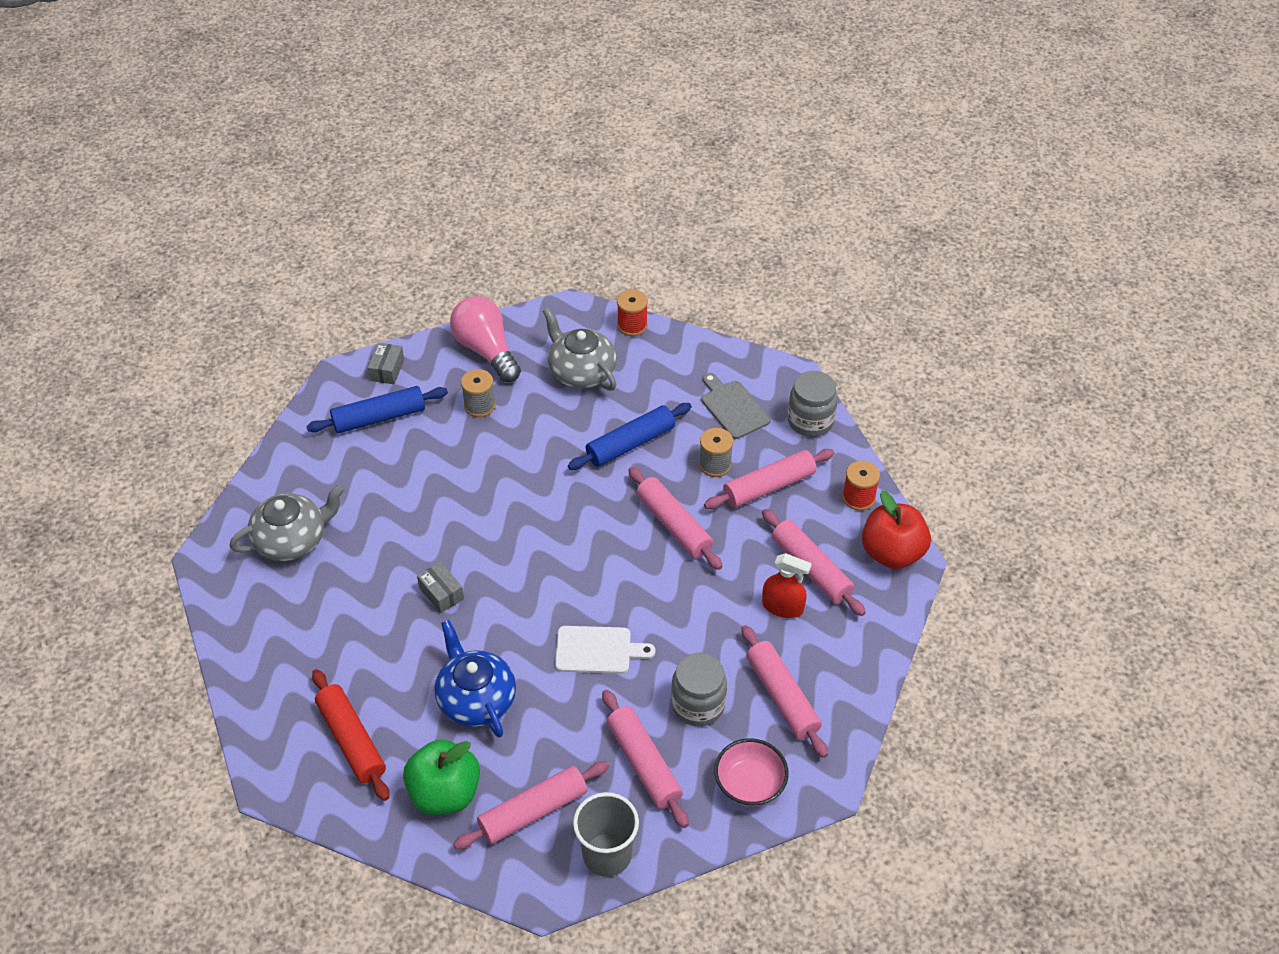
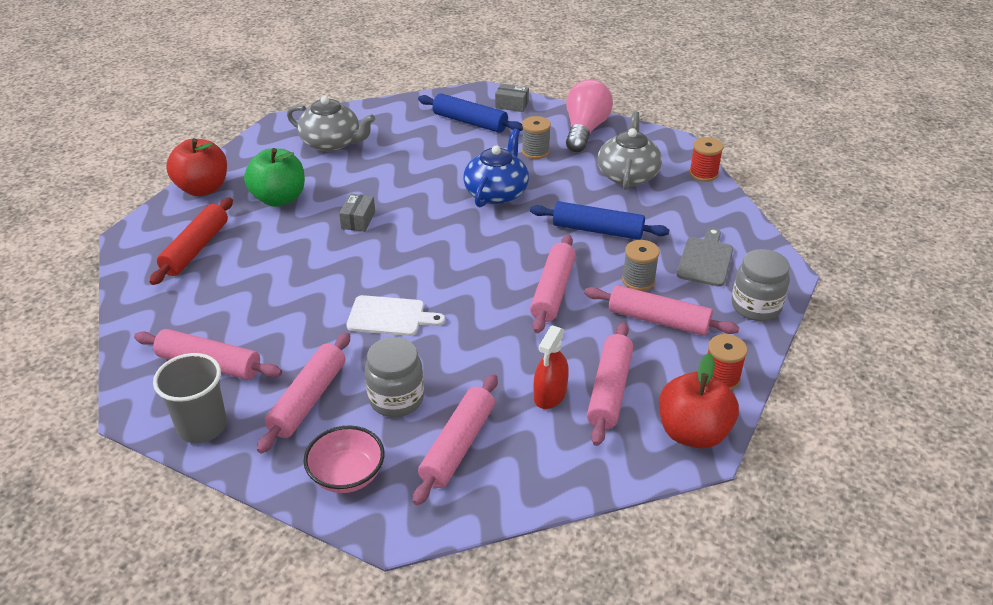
camera: 50 degrees right, 10 degrees down
(253, 685) = (203, 188): none -> red apple
(387, 370) = (511, 105): grey box -> grey box turned 45 degrees clockwise
(445, 793) = (188, 312): green apple -> green apple (279, 198)
(476, 699) = (284, 283): blue teapot -> blue teapot (496, 193)
(597, 650) = (390, 316): white cutting board -> white cutting board turned 45 degrees counterclockwise
(782, 606) = (550, 394): red spray bottle -> red spray bottle turned 45 degrees clockwise

